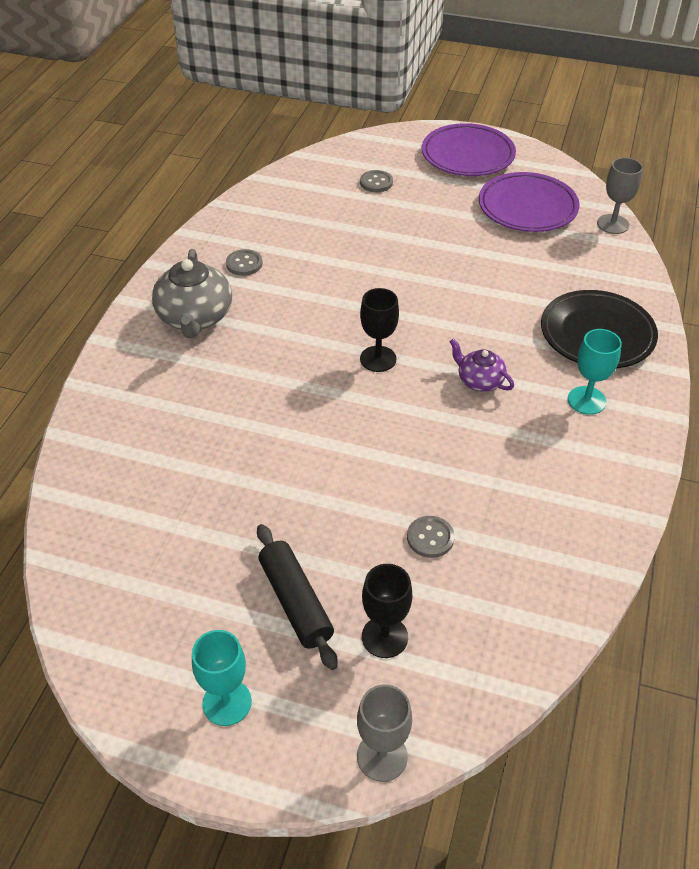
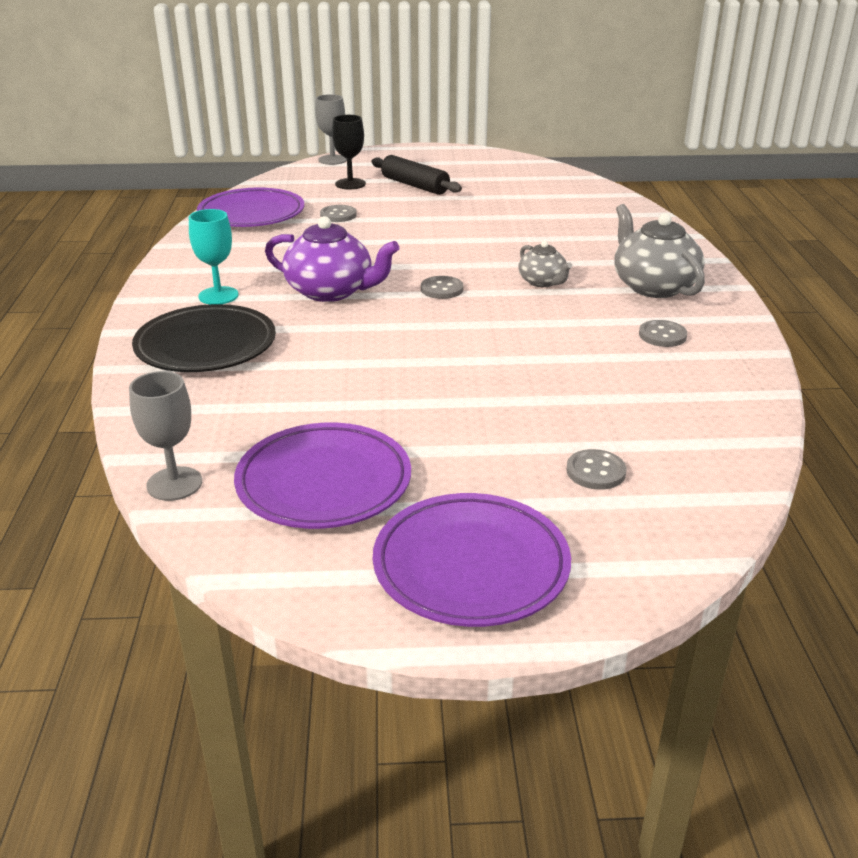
camera: 160 degrees right, 15 degrees down
(227, 702) = (428, 160): turquoise goblet -> none
(283, 347) = (542, 282): none -> grey teapot
(378, 359) = (442, 289): black goblet -> grey button
(479, 380) = (331, 291): purple teapot -> purple teapot, size x1.77
(541, 573) = (251, 214): none -> purple plate

